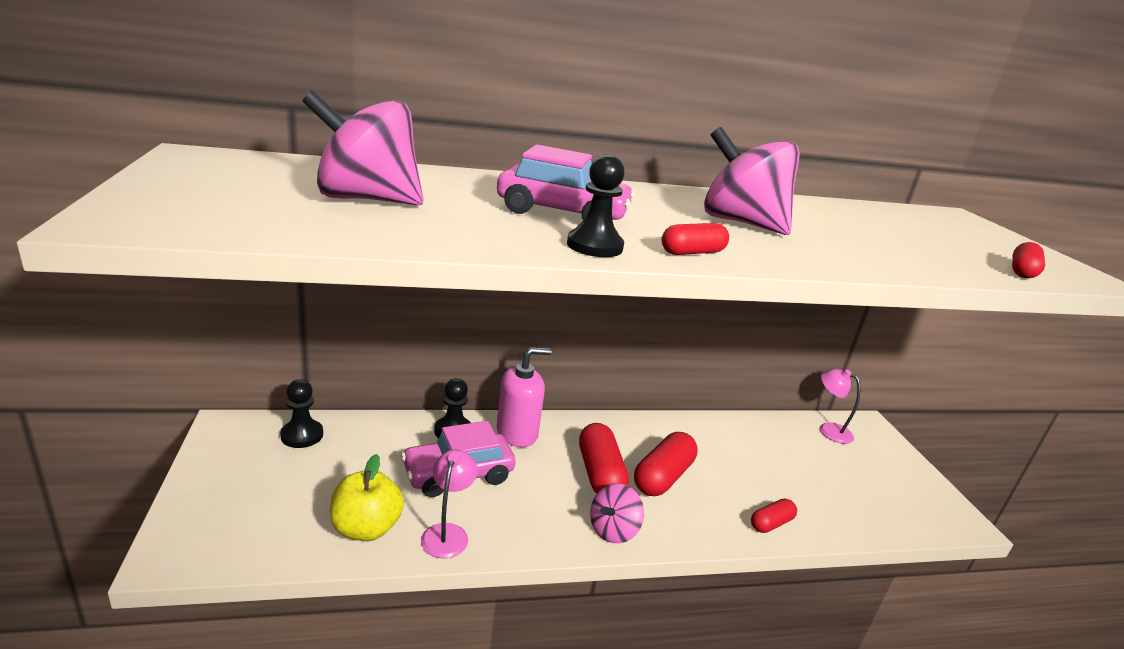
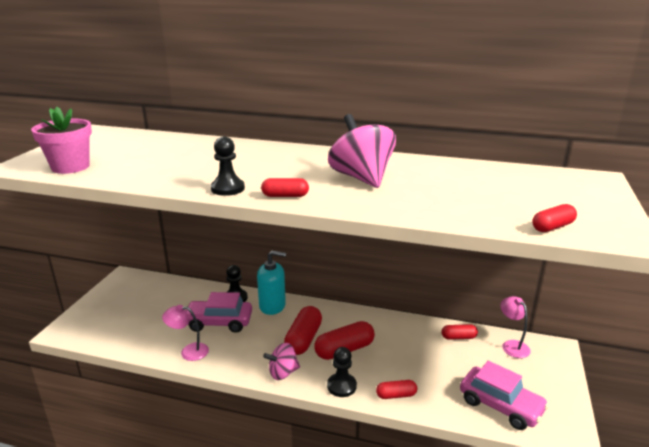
camera: 30 degrees right, 0 degrees up
(245, 220) = (70, 167): none -> pink flower pot
(302, 435) = (155, 286): black pawn -> black pawn (341, 386)
(366, 199) = (143, 157): pink spinning top -> none
(366, 528) = (151, 339): yellow apple -> none
(447, 533) = (188, 351): pink lamp -> pink lamp turned 120 degrees counterclockwise
(517, 433) = (272, 306): pink soap dispenser -> turquoise soap dispenser
(562, 213) = (243, 167): pink car -> pink car (500, 405)
(771, 431) = (458, 337): none -> red capsule

